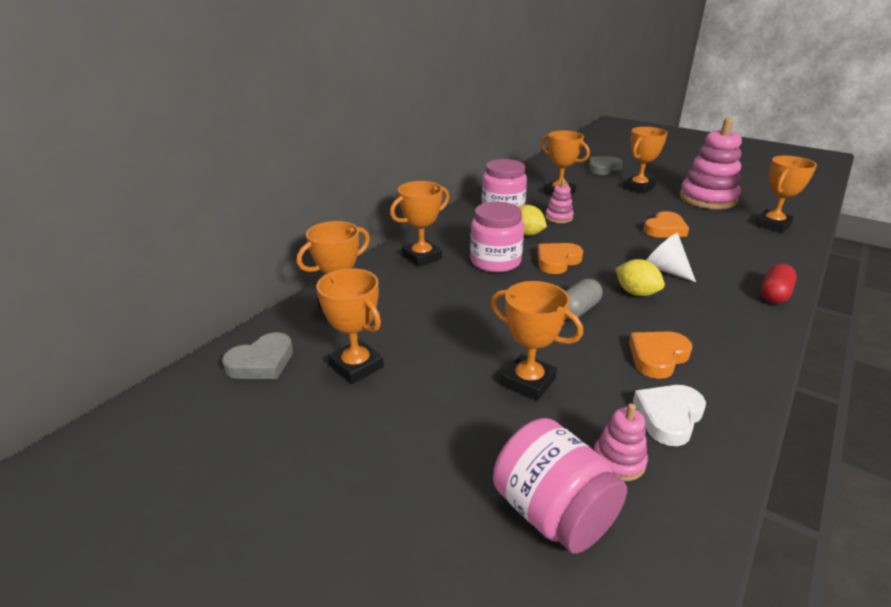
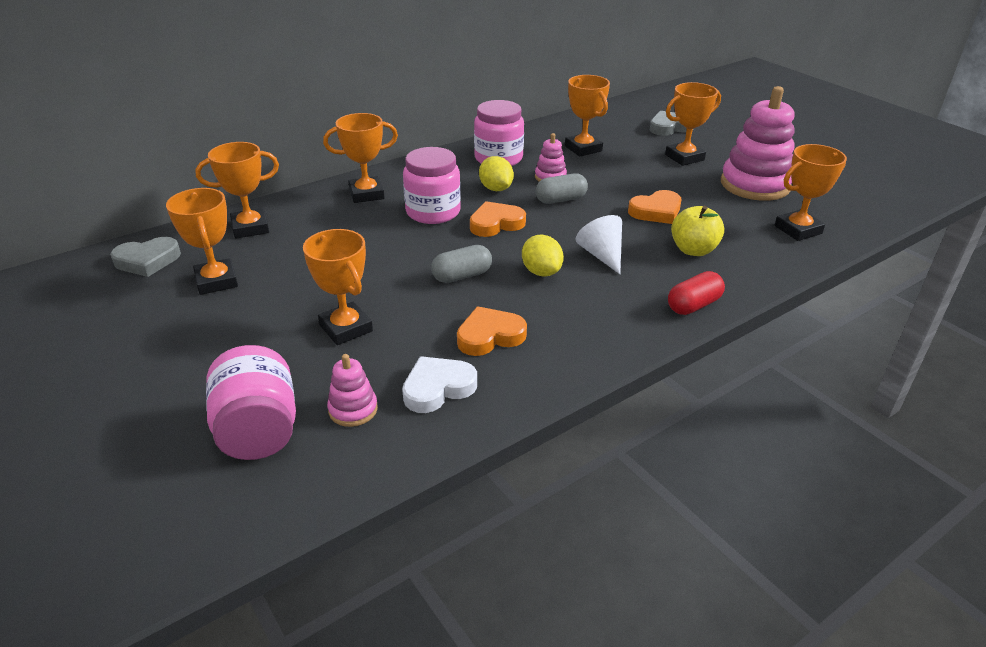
camera: 20 degrees right, 5 degrees up
(586, 233) = (561, 200): none -> grey capsule
(724, 253) = (693, 250): none -> yellow apple

